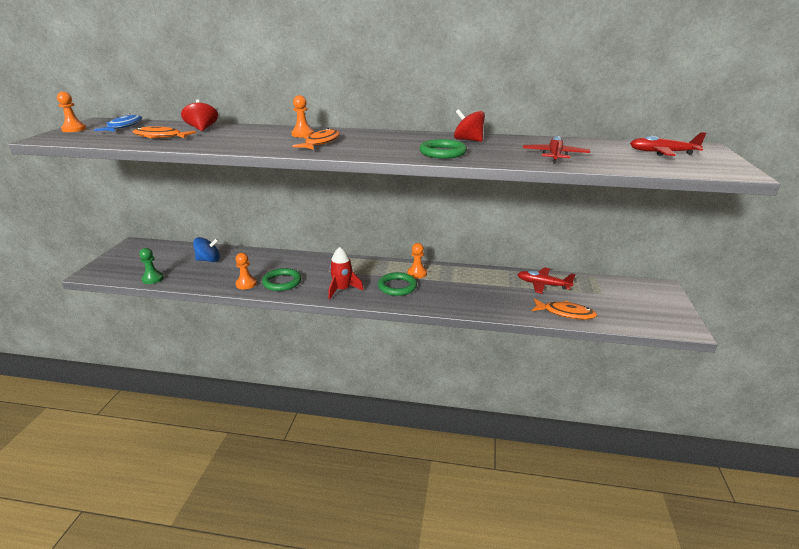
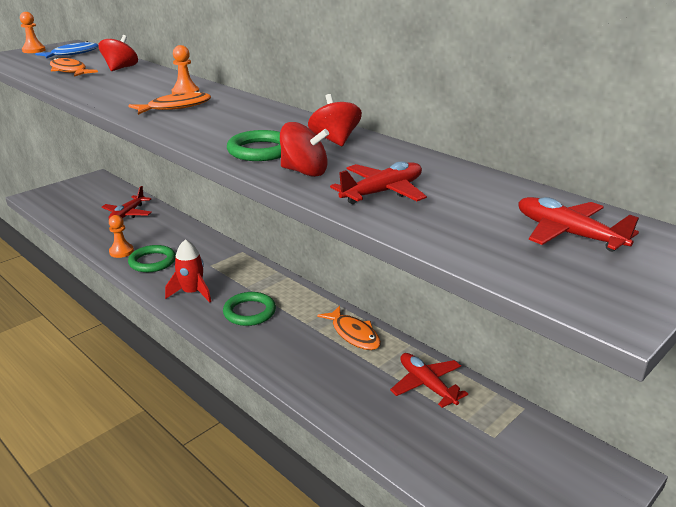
camera: 35 degrees right, 0 degrees up
(153, 279) = (63, 218): green pawn -> none
(208, 260) = (127, 214): blue spinning top -> red plane
(417, 273) = (294, 304): orange pawn -> none
(494, 156) = (304, 172): none -> red spinning top
(565, 313) = (396, 439): orange fish -> orange fish (353, 334)

